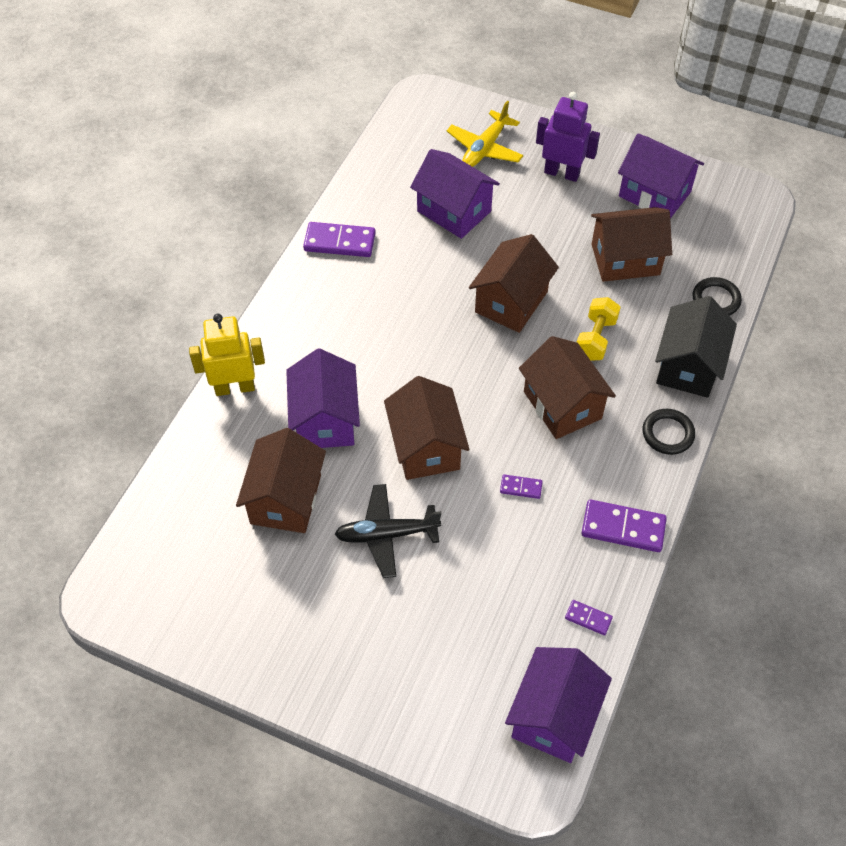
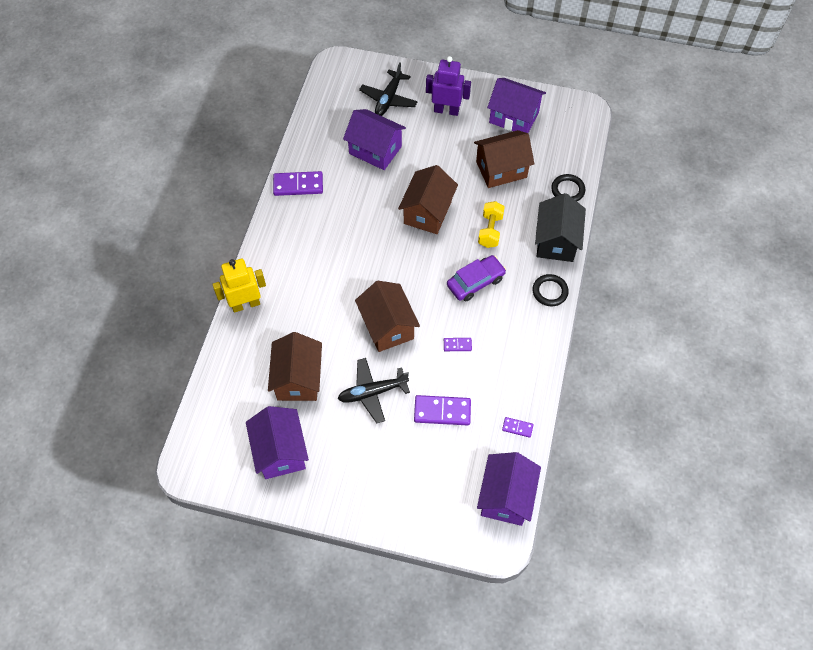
camera: 10 degrees left, 5 degrees up
(325, 420) = (314, 318): purple house -> purple house (280, 451)
(484, 148) = (388, 99): yellow plane -> black plane
(562, 405) = (475, 282): brown house -> purple car
(623, 527) = (530, 362): purple domino -> purple domino (442, 411)

